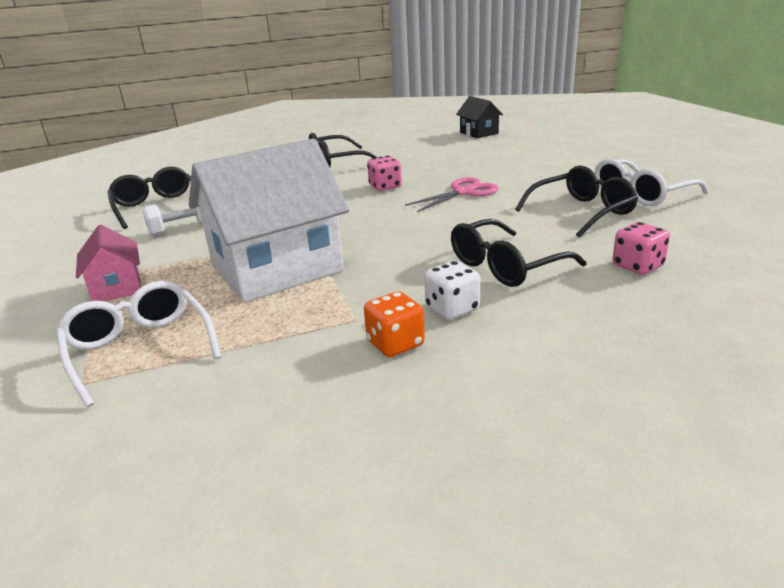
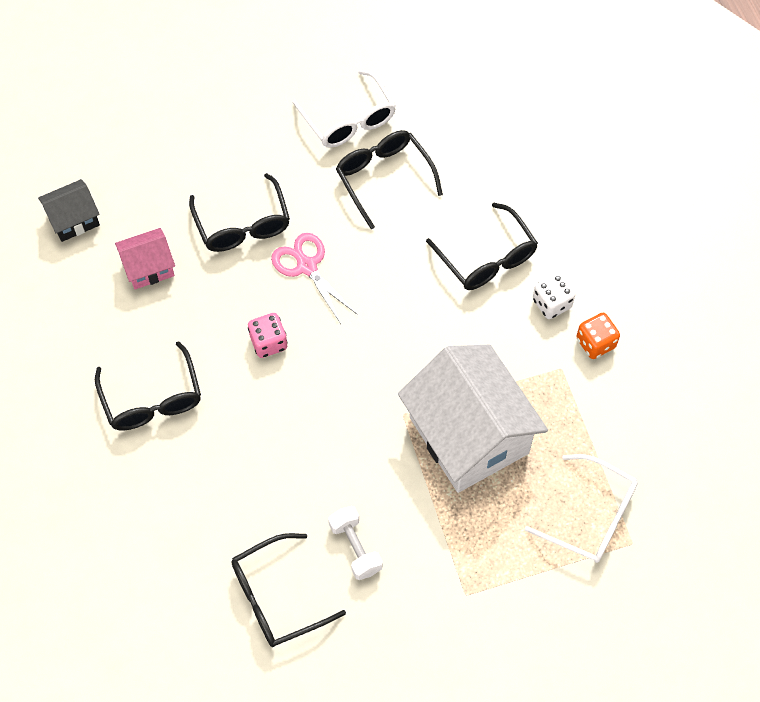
camera: 90 degrees left, 35 degrees up
(117, 287) = (488, 571): pink house -> pink house (149, 267)
(139, 349) = (592, 516): white glasses -> white glasses turned 120 degrees counterclockwise
(497, 170) = (243, 225): none -> black glasses
(637, 266) = (498, 171): pink dice -> none

